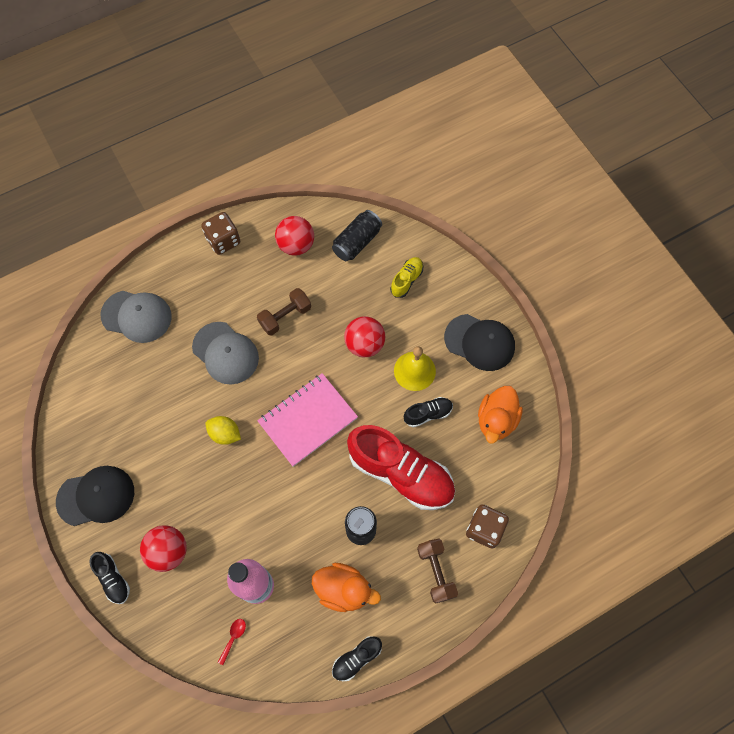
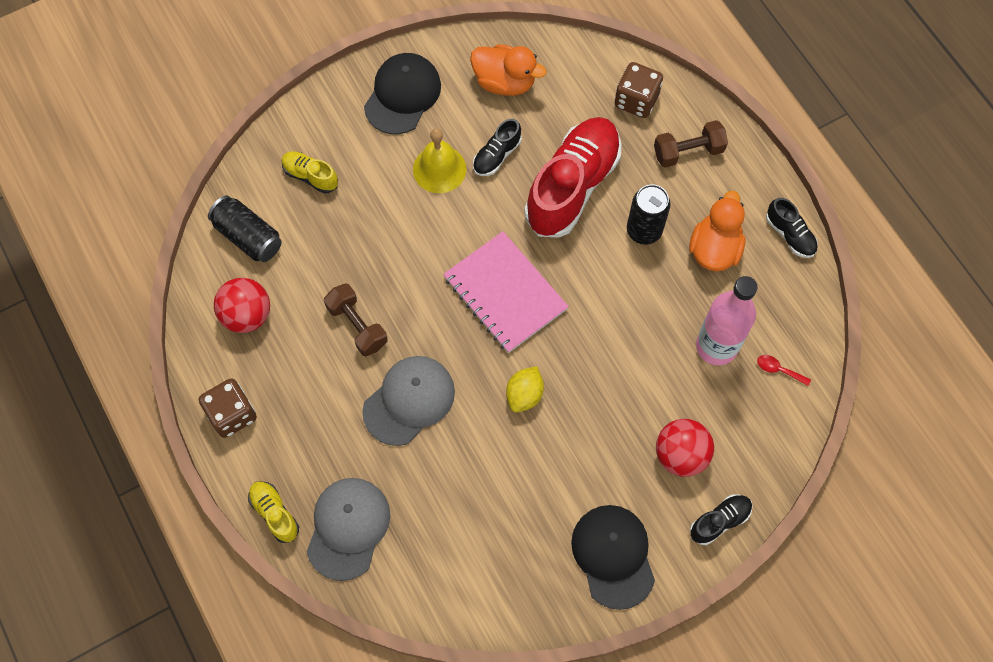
camera: 90 degrees left, 0 degrees up
(151, 271) = (275, 513): none -> yellow shoe
(364, 344) = (401, 227): red ball -> none
(427, 414) = (497, 155): black shoe -> black shoe turned 120 degrees counterclockwise

